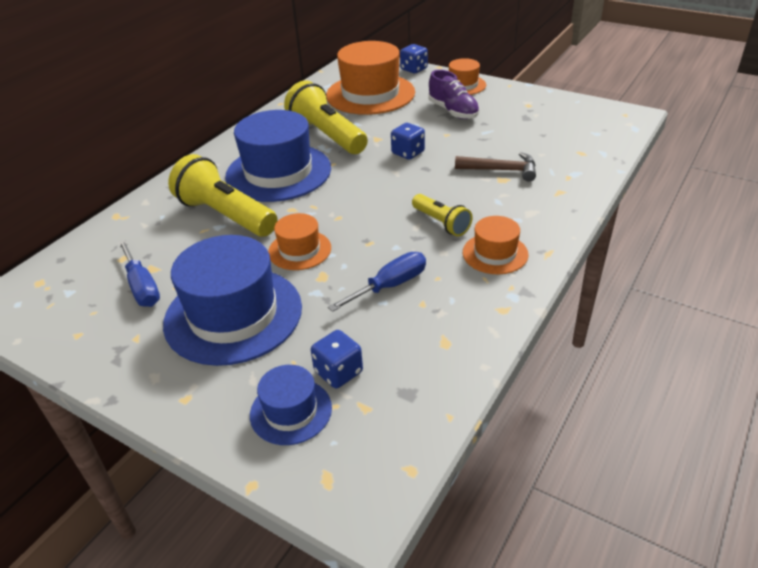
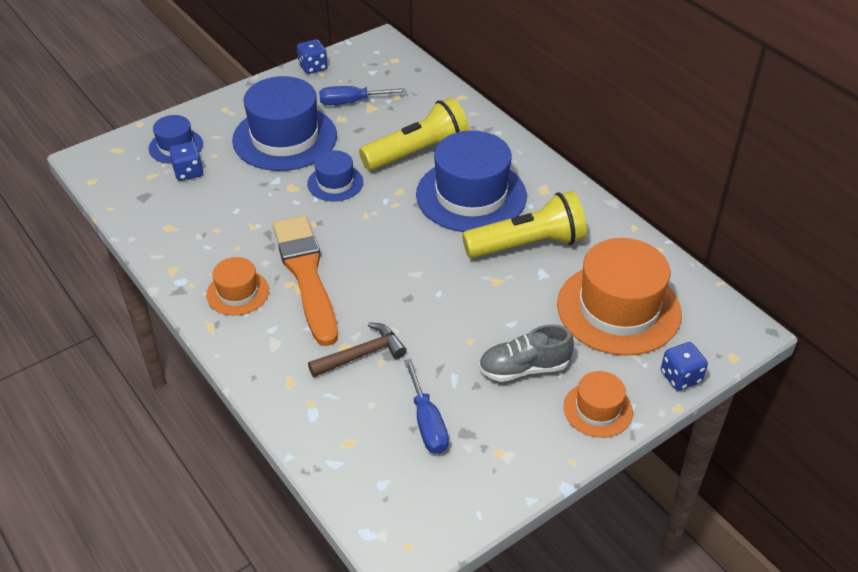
camera: 110 degrees right, 5 degrees up
(299, 250) = (335, 183): orange hat -> blue hat
(390, 286) = (250, 219): blue screwdriver -> blue screwdriver (427, 423)
(408, 153) = (448, 295): blue dice -> blue dice (313, 67)
(441, 223) = (306, 275): yellow flashlight -> orange brush
(453, 111) = (524, 368): purple shoe -> grey shoe
(501, 170) = (362, 354): brown hammer -> brown hammer turned 150 degrees counterclockwise

